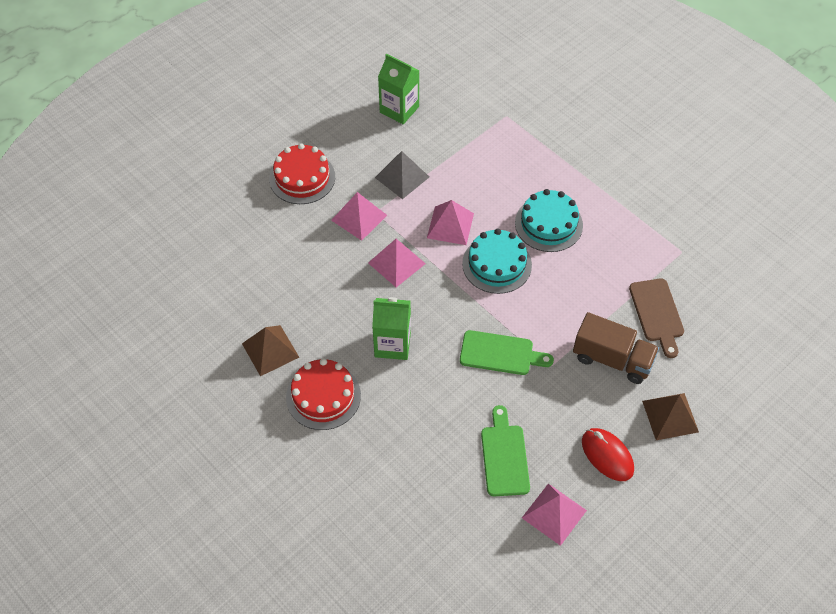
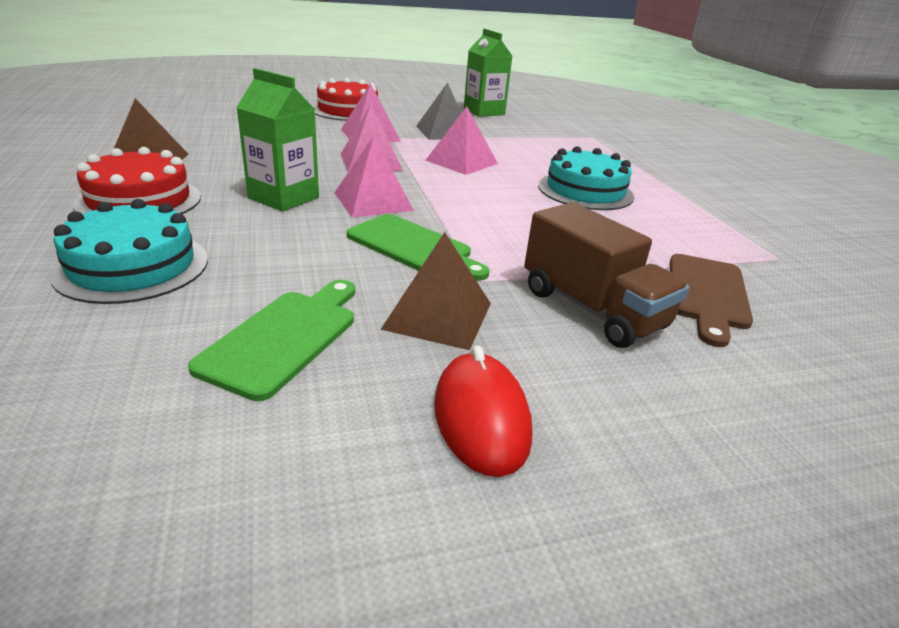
camera: 25 degrees right, 25 degrees down
(497, 264) = (489, 193): turquoise cake -> turquoise cake (132, 266)
(554, 514) = (269, 459): pink pyramid -> pink pyramid (373, 201)
(670, 416) = (668, 417): brown pyramid -> brown pyramid (438, 315)

